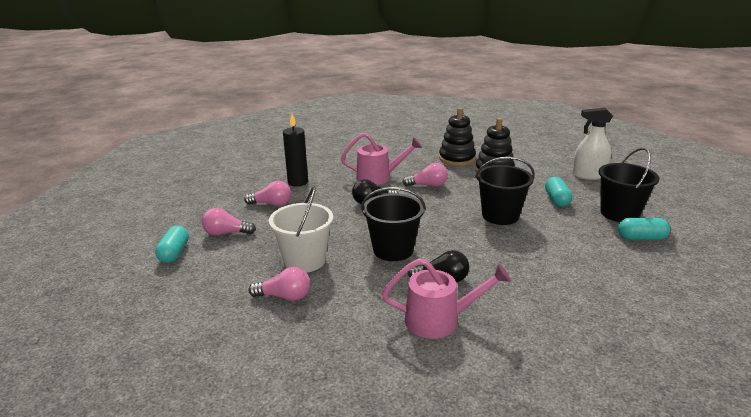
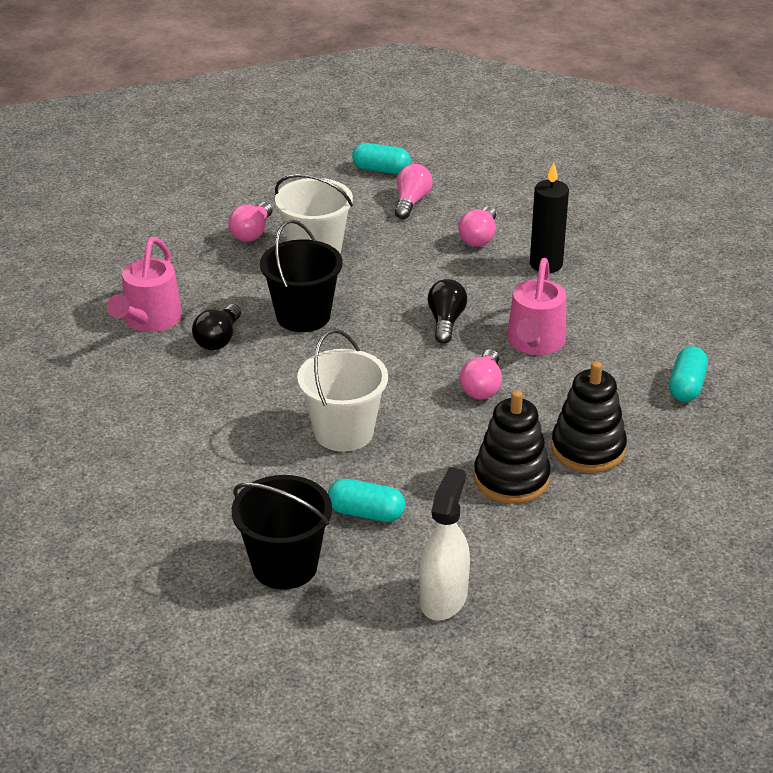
camera: 105 degrees right, 10 degrees up
(500, 216) = (343, 432): black bucket -> white bucket
(641, 238) = (204, 552): turquoise capsule -> turquoise capsule (686, 386)

